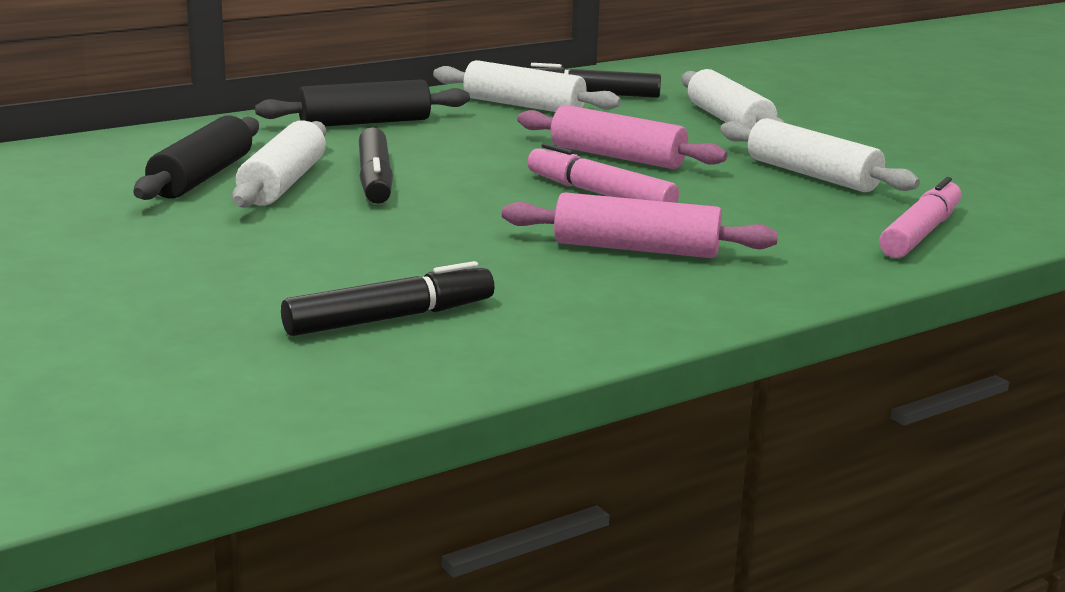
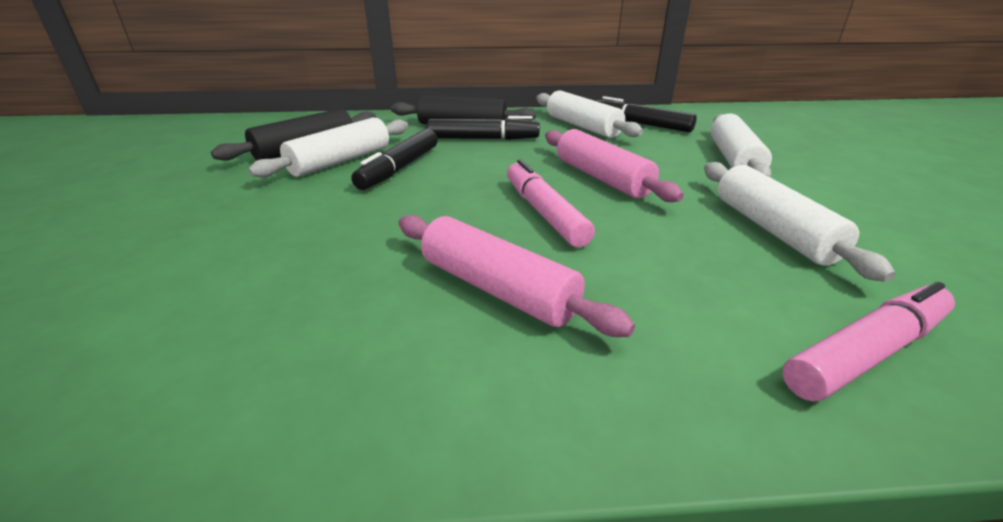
camera: 30 degrees right, 10 degrees up
(390, 318) = (161, 325): black marker -> black marker (483, 139)

